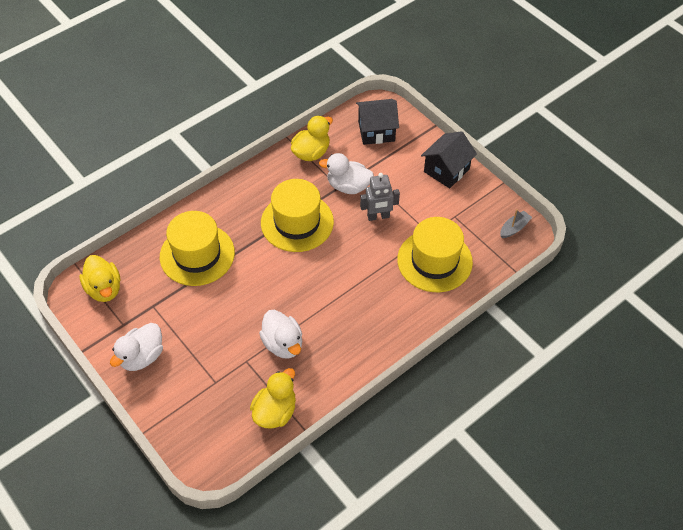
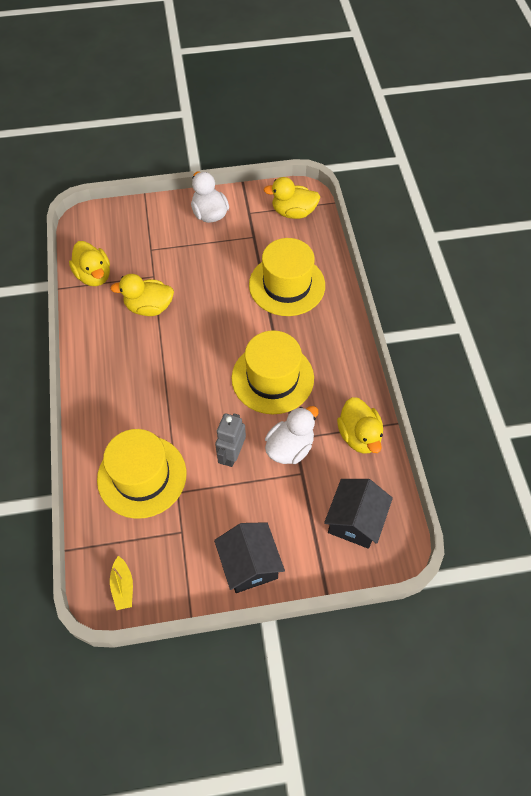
camera: 120 degrees right, 5 degrees up
(283, 344) = (149, 307): white duck -> yellow duck
(514, 228) = (123, 586): grey boat -> yellow boat

